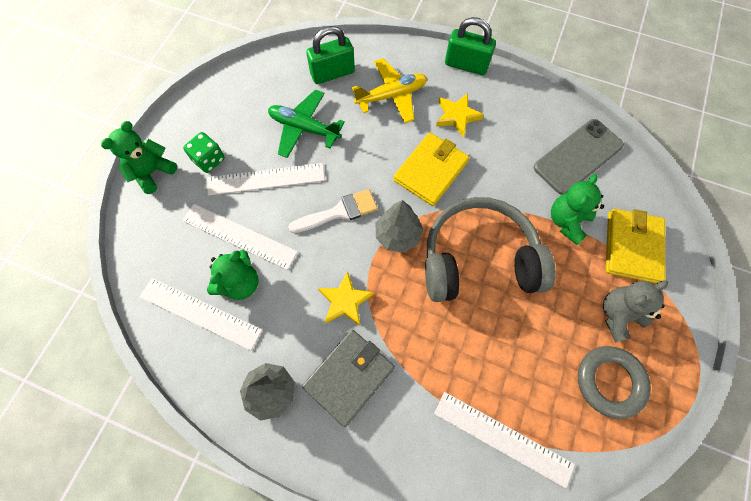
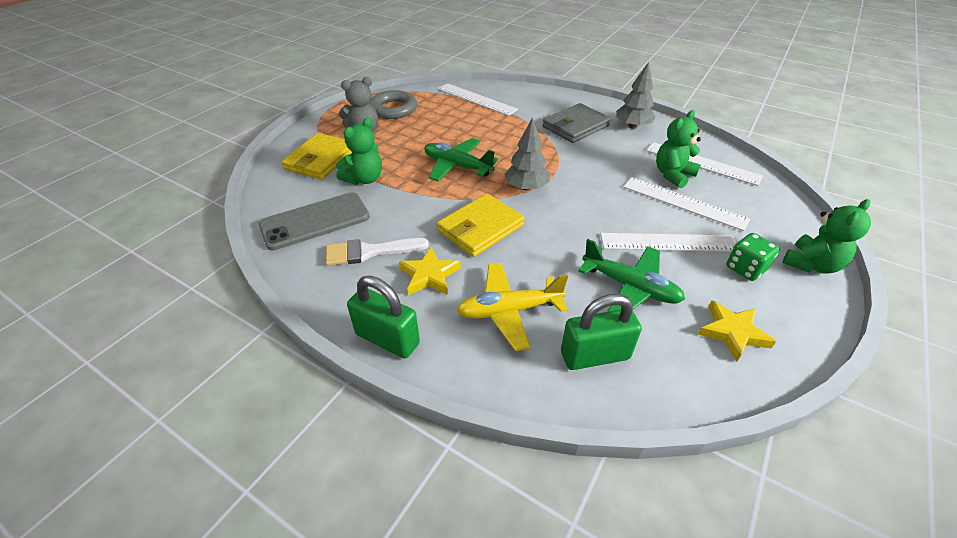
camera: 170 degrees left, 25 degrees down
(338, 212) = (584, 208): white brush -> white brush (370, 252)
(345, 301) = (578, 157): yellow star -> yellow star (732, 332)
(478, 260) = (457, 166): grey headphones -> green plane

